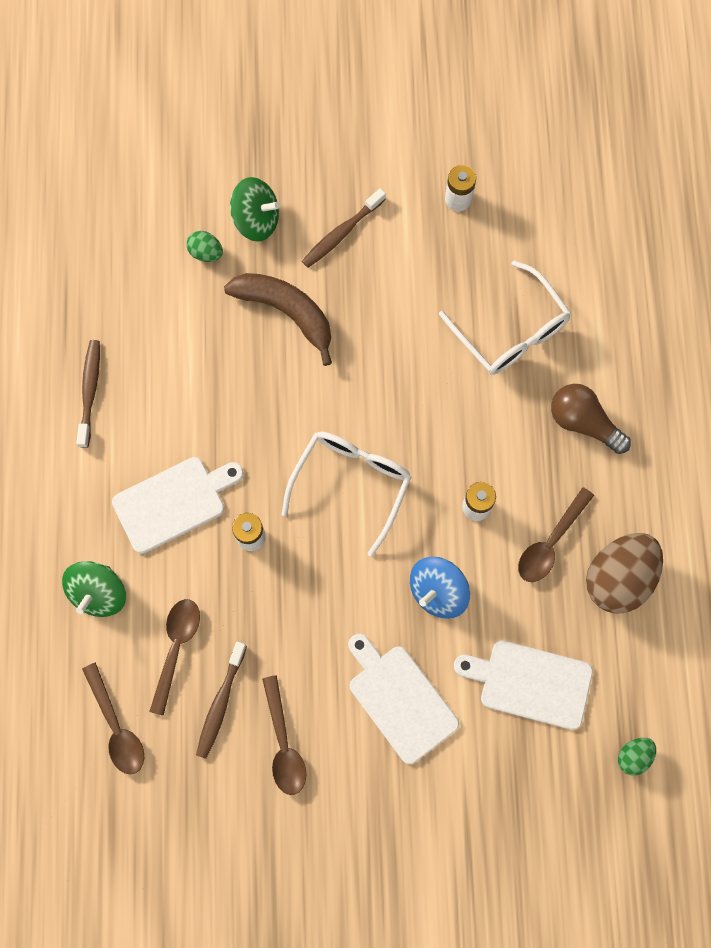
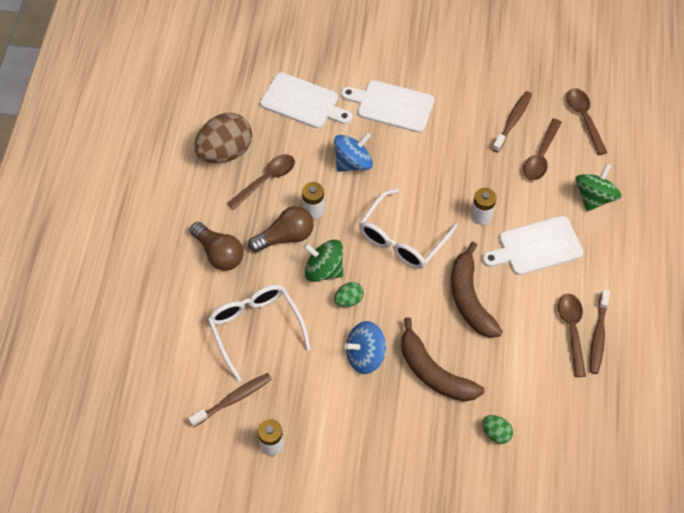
camera: 170 degrees left, 15 degrees down
(253, 414) = (470, 299): none -> brown banana
(256, 220) = (449, 455): green spinning top -> green spinning top (324, 270)
(283, 743) = (473, 94): brown spoon -> brown spoon (571, 330)
(341, 233) = (377, 431): brown toothbrush -> brown toothbrush (233, 399)
(371, 319) = (365, 355): none -> blue spinning top
(400, 699) = (392, 106): white cutting board -> white cutting board turned 135 degrees clockwise
(504, 461) = (285, 237): none -> brown light bulb
(633, 756) = (247, 55): green egg -> green egg (349, 300)

